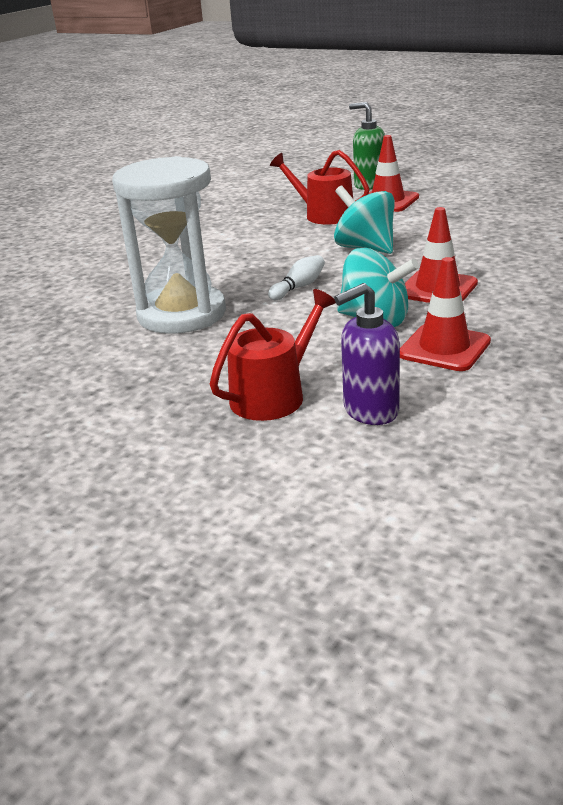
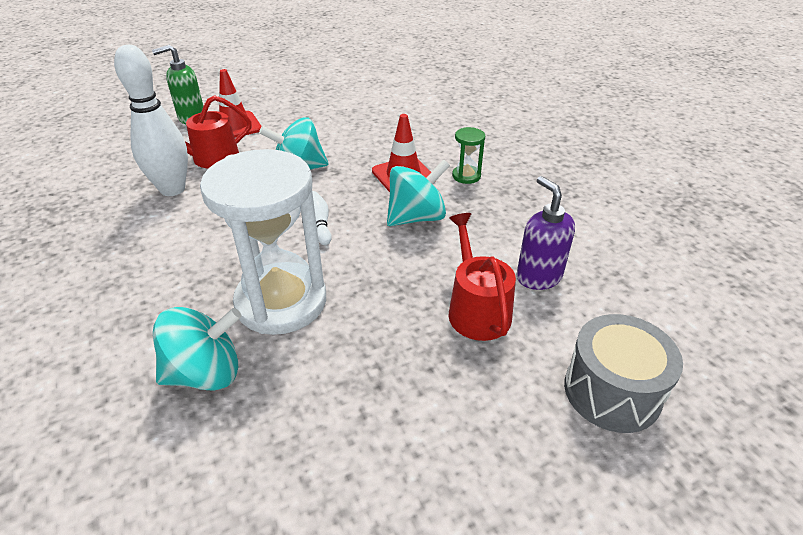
camera: 60 degrees left, 10 degrees up
(81, 322) = (205, 373): none -> turquoise spinning top
(236, 503) = (612, 391): none -> grey drum
(262, 224) = (172, 189): none -> white bowling pin
(370, 411) = (538, 277): purple soap dispenser -> purple soap dispenser turned 150 degrees clockwise
(444, 348) = (486, 211): red traffic cone -> none
(494, 316) = (466, 176): none -> green hourglass

